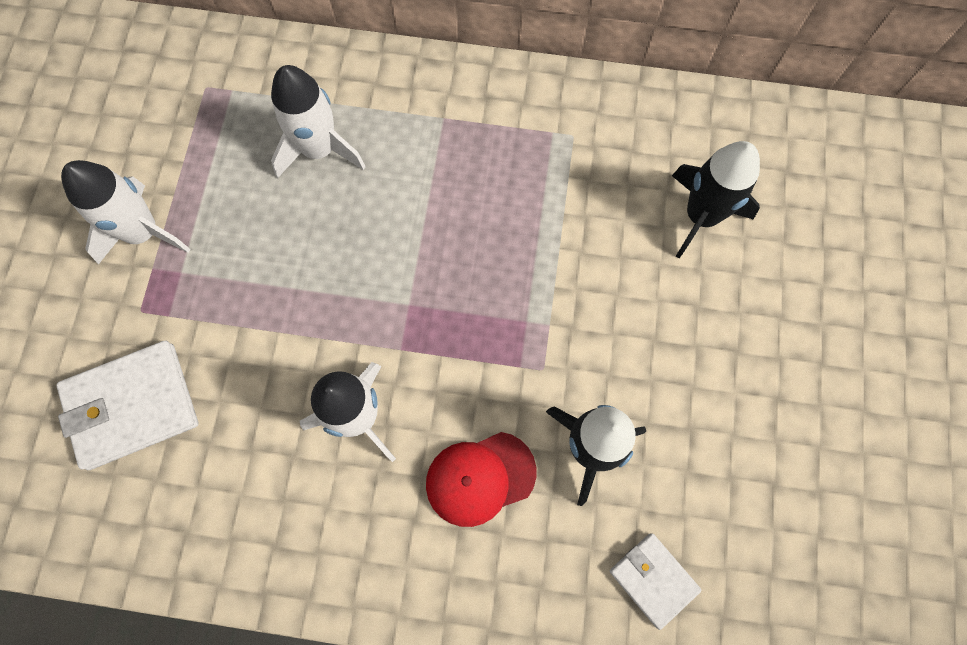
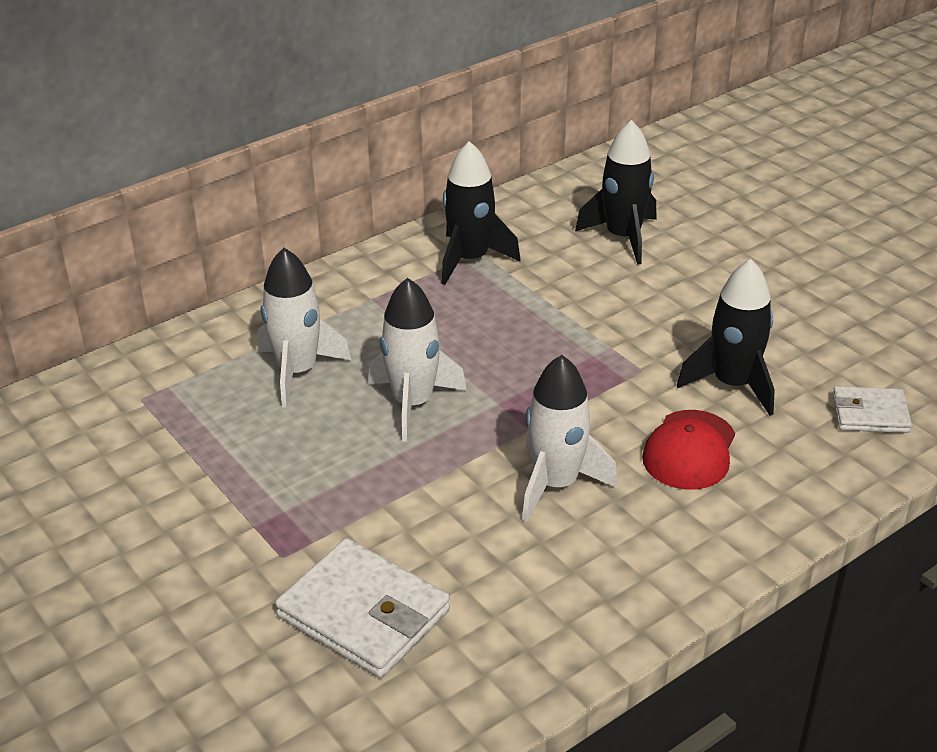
camera: 45 degrees left, 35 degrees down
(132, 406) = (364, 613): white wallet -> white wallet turned 75 degrees counterclockwise
(143, 232) = (212, 511): white rocket -> white rocket (413, 403)
(557, 138) = (470, 259): none -> black rocket

